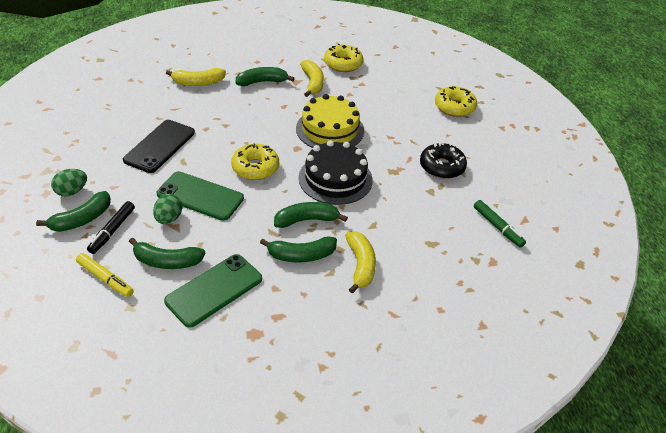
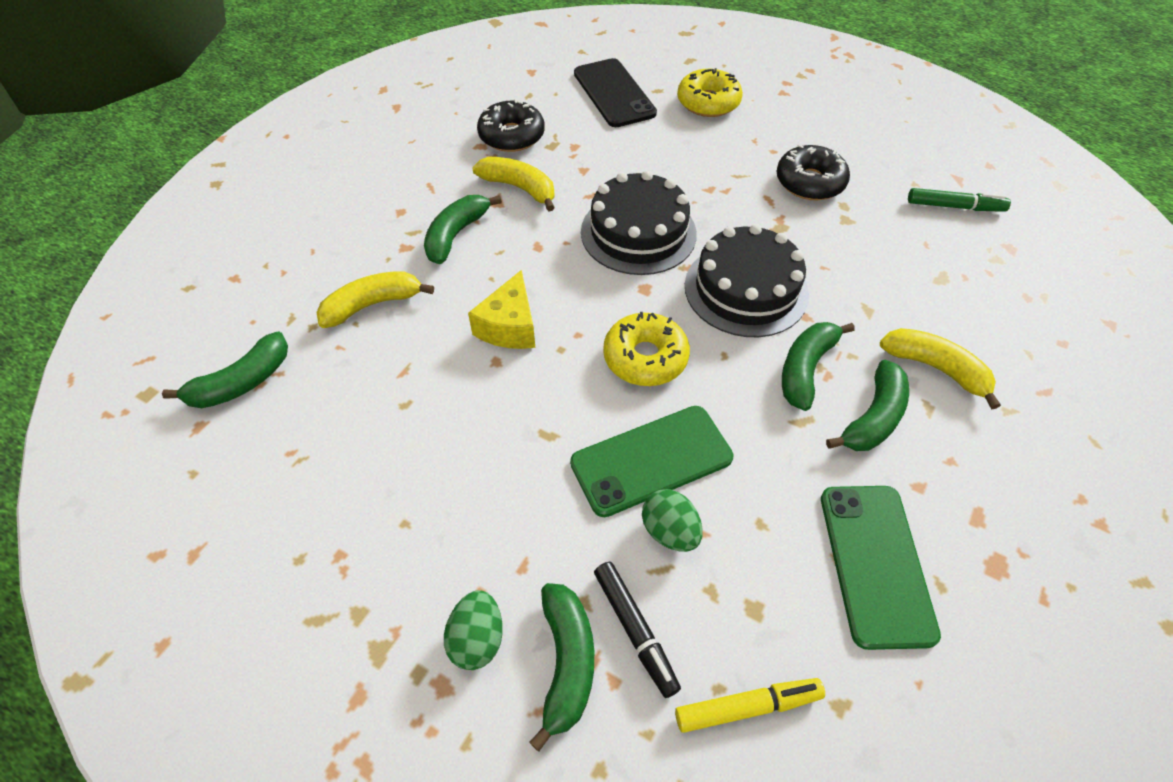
camera: 45 degrees left, 10 degrees up
(159, 146) = (480, 443): black phone -> black phone (614, 93)
(167, 261) = (769, 591): green banana -> green banana (242, 382)
(198, 83) = (372, 305): yellow banana -> yellow banana turned 150 degrees counterclockwise
(228, 122) = (509, 326): none -> yellow cheese
(330, 129) = (638, 232): yellow cake -> black cake
(343, 64) = (511, 136): yellow donut -> black donut

